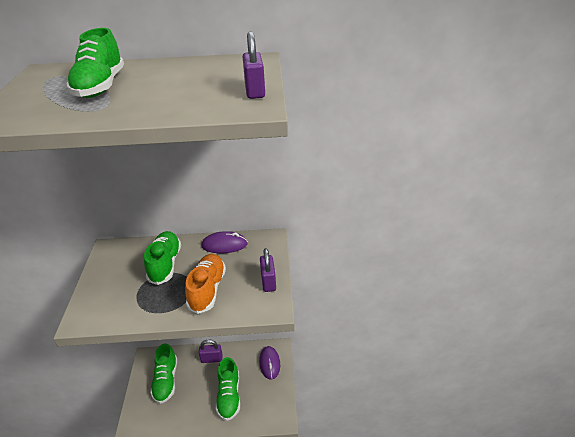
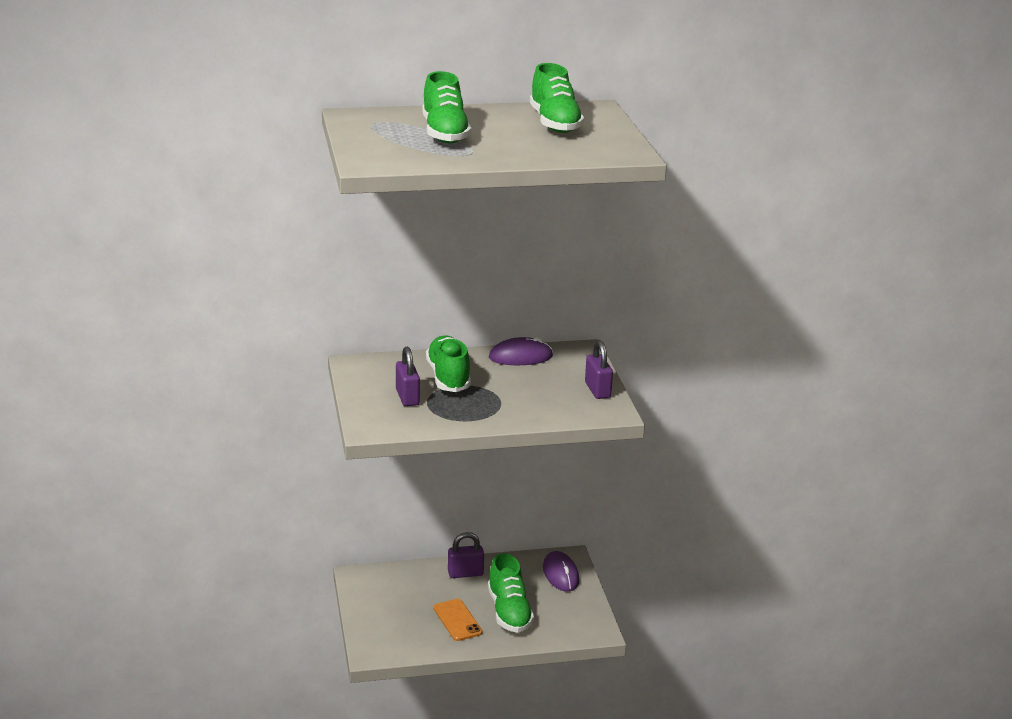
camera: 10 degrees left, 10 degrees down
(166, 381) = (401, 600): green shoe -> green shoe (555, 123)
(194, 402) = (457, 620): none -> orange phone
(207, 289) = (520, 399): orange shoe -> none
(255, 91) = (618, 140): purple padlock -> purple padlock (407, 397)

